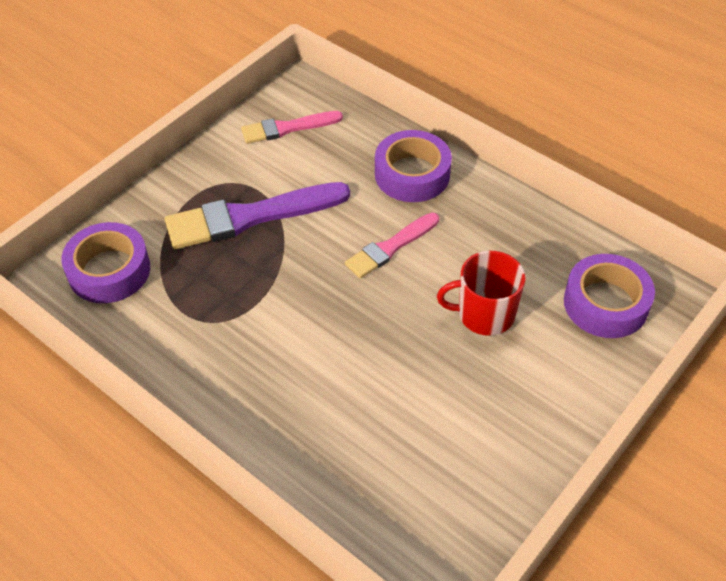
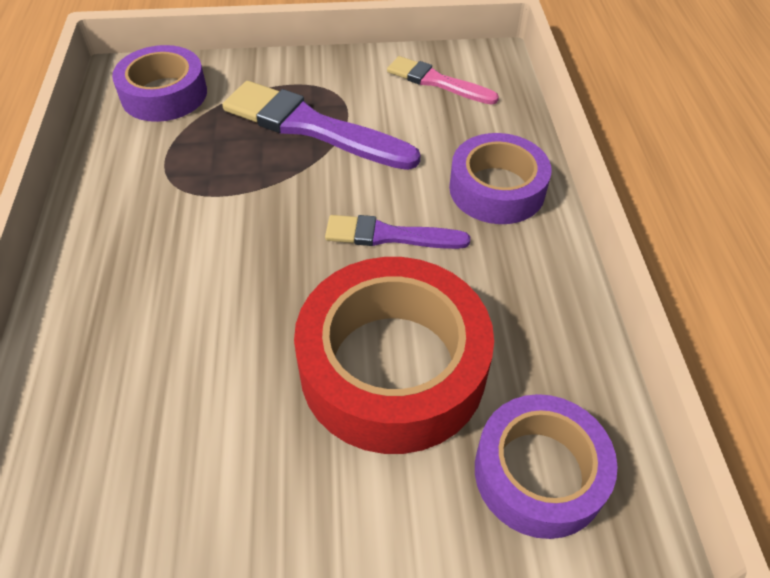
camera: 45 degrees right, 0 degrees up
(390, 247) = (390, 235): pink brush -> purple brush
(484, 314) = (393, 367): red mug -> red tape

